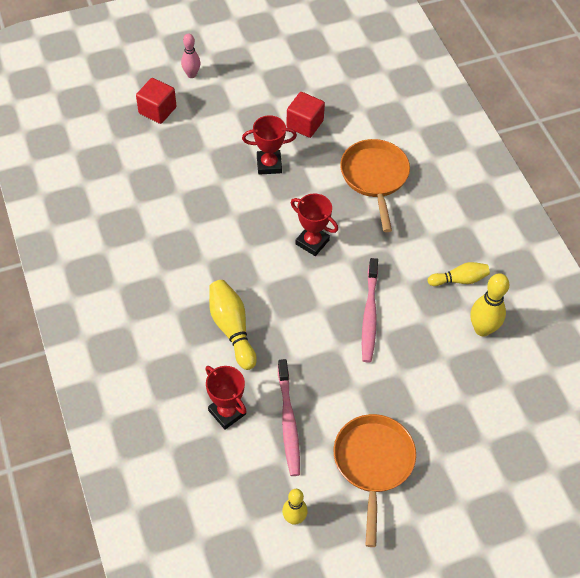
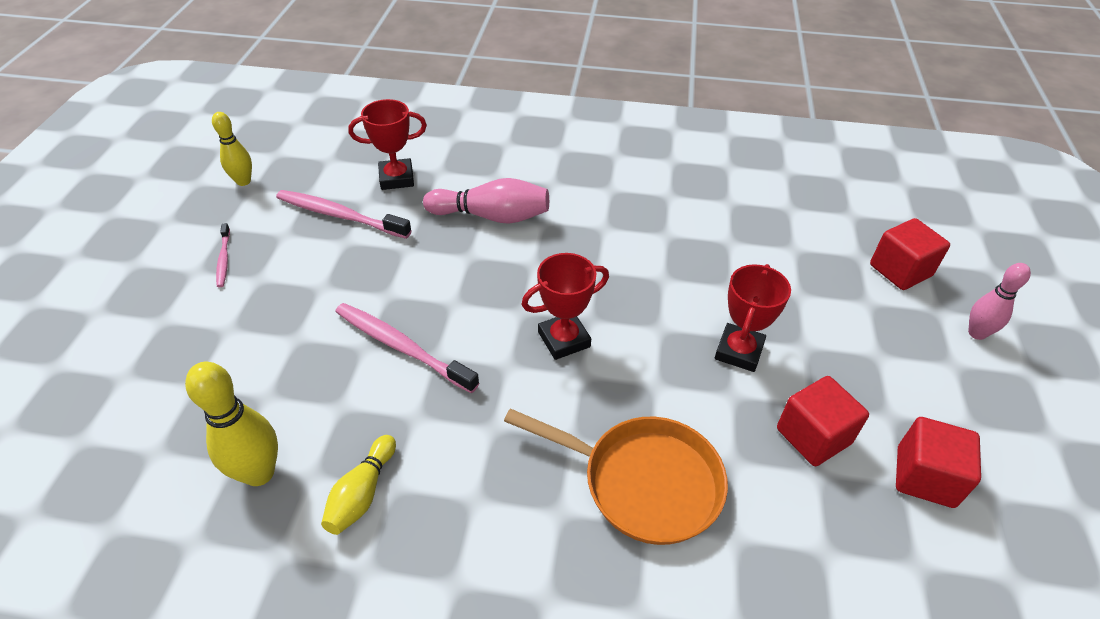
camera: 120 degrees right, 10 degrees down
(232, 328) = (492, 216): yellow bowling pin -> pink bowling pin
(301, 83) = (925, 477): none -> red cube
(373, 463) = (224, 259): orange pan -> pink toothbrush

